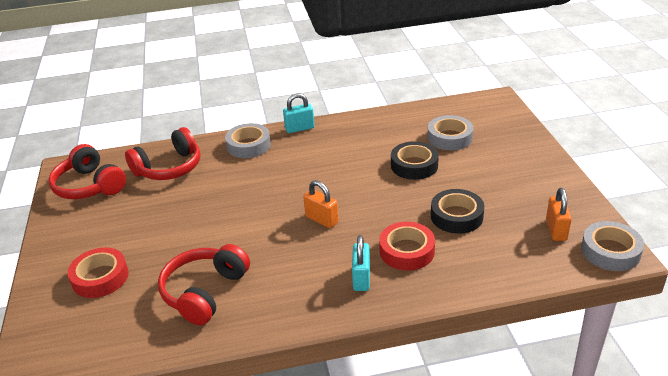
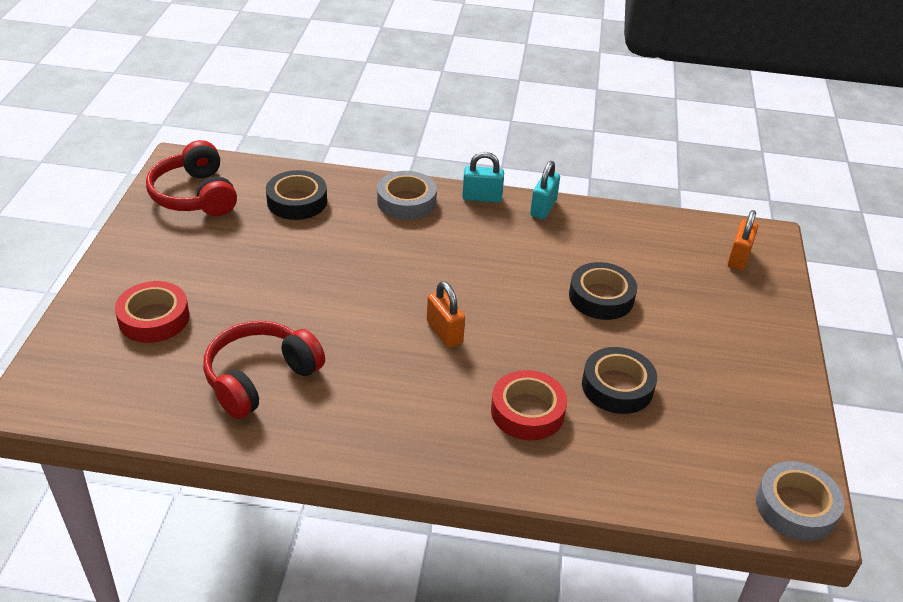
camera: 15 degrees right, 5 degrees up
(169, 168) = (297, 201): red headphones -> black tape
(361, 278) = (452, 427): turquoise padlock -> turquoise padlock (543, 208)
(449, 137) = (670, 273): grey tape -> none
(556, 230) = (739, 451): orange padlock -> orange padlock (738, 258)

